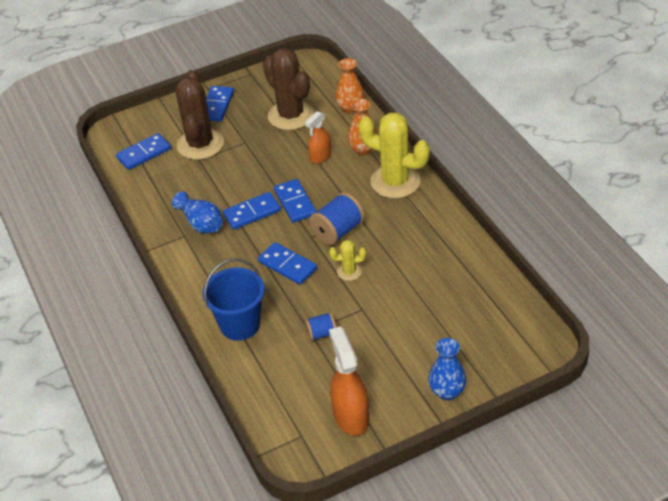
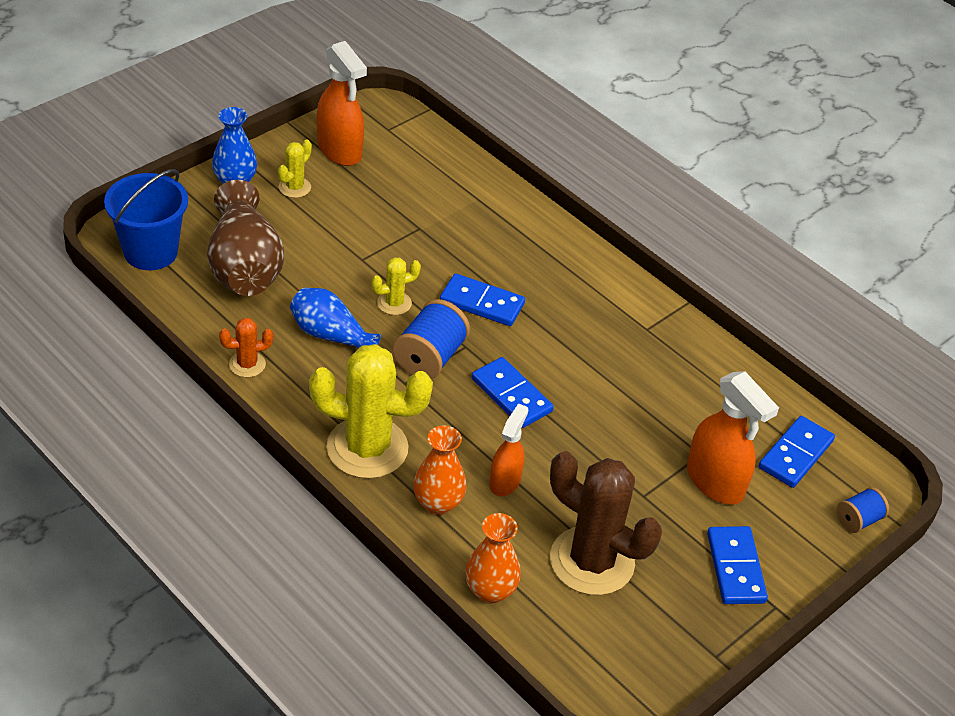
camera: 155 degrees right, 0 degrees up
(200, 144) = (715, 482): brown cactus -> orange spray bottle
(201, 223) = (633, 349): blue vase -> blue vase (330, 335)
(240, 325) = (509, 226): blue bucket -> blue bucket (150, 252)
(252, 213) = (568, 372): blue domino -> none
(321, 333) = (403, 226): blue spool -> blue spool (858, 520)
(398, 380) = (294, 187): none -> yellow cactus
(451, 312) = (244, 266): none -> brown vase
(460, 239) = (247, 364): none -> orange cactus

